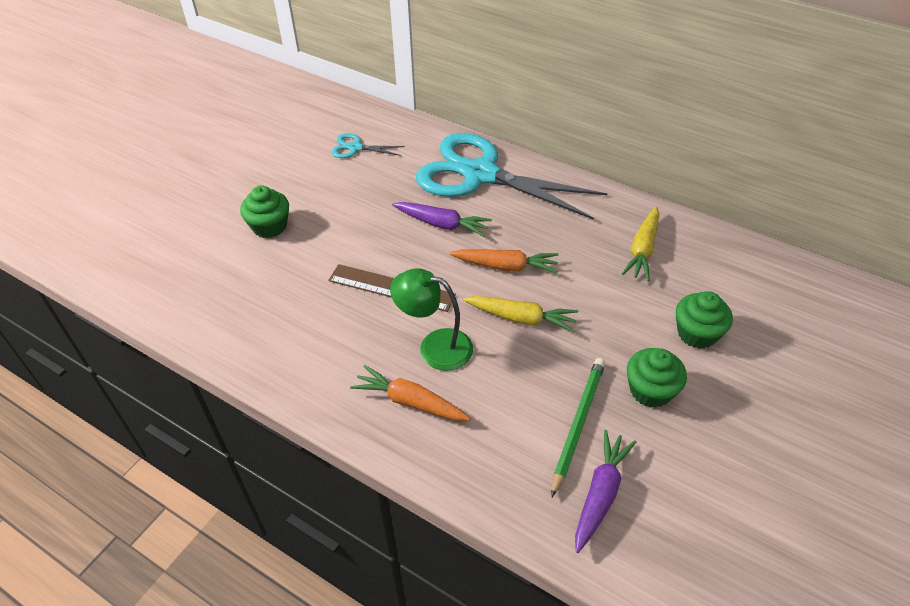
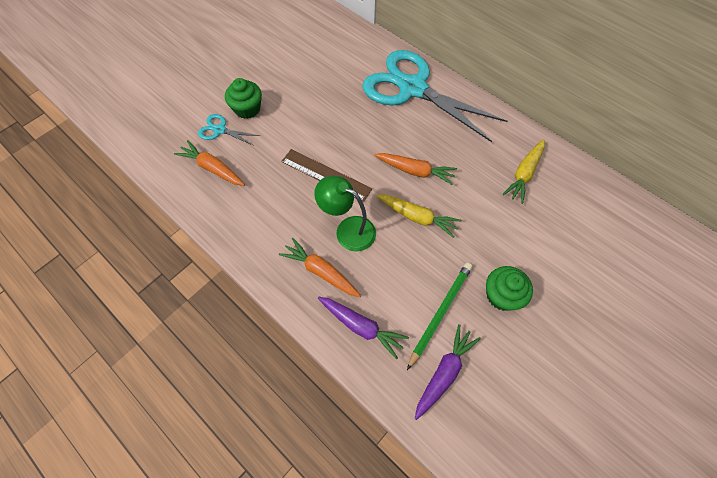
camera: 10 degrees right, 15 degrees up
(236, 302) = (212, 168): none -> orange carrot
(355, 148) = (323, 51): turquoise scissors -> turquoise scissors (220, 130)
(442, 224) = (374, 127): purple carrot -> purple carrot (361, 326)
(697, 333) = (549, 253): green cupcake -> none

